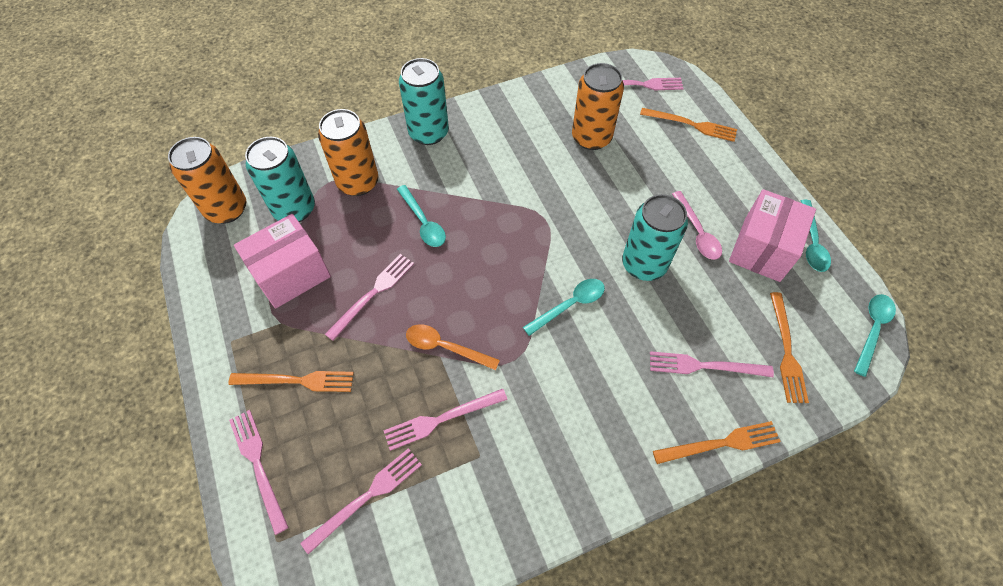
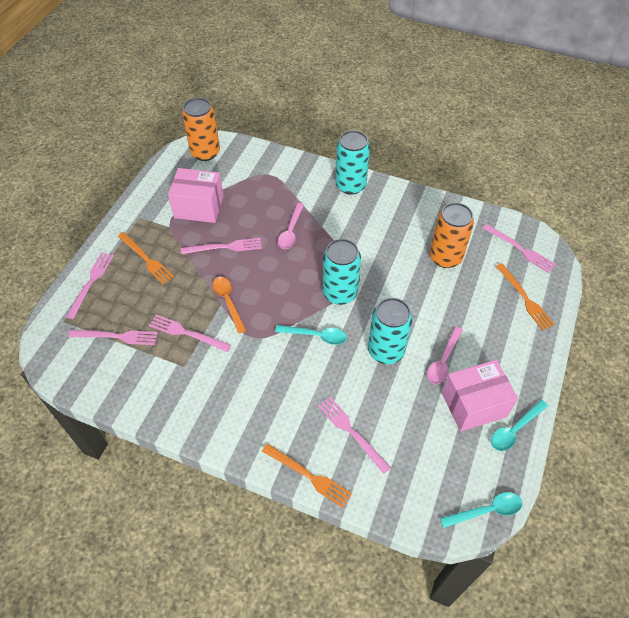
camera: 45 degrees right, 5 degrees down
(294, 209) = (236, 176): turquoise can -> turquoise can (339, 293)
(358, 182) = (282, 185): orange can -> none
(423, 222) = (291, 231): turquoise spoon -> pink spoon
(786, 351) = (412, 469): orange fork -> none

